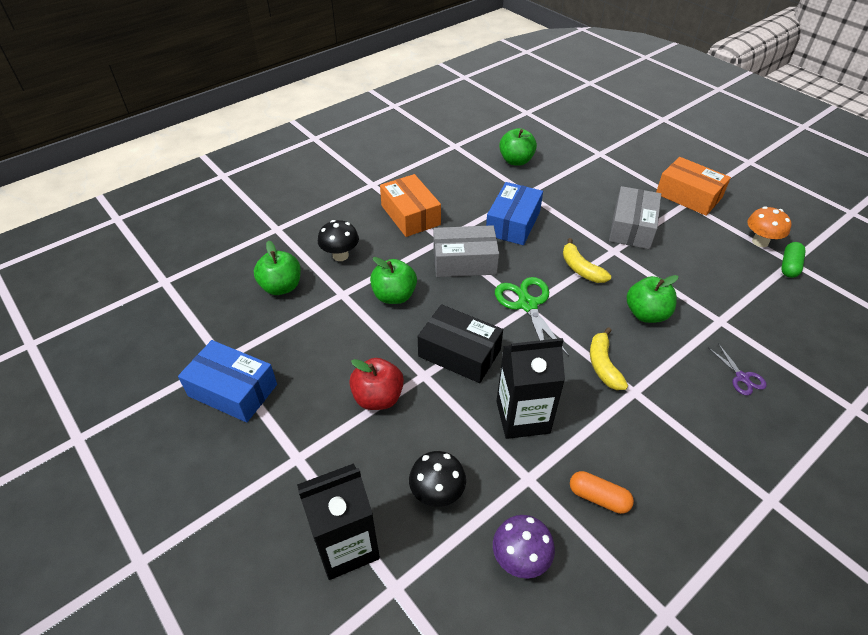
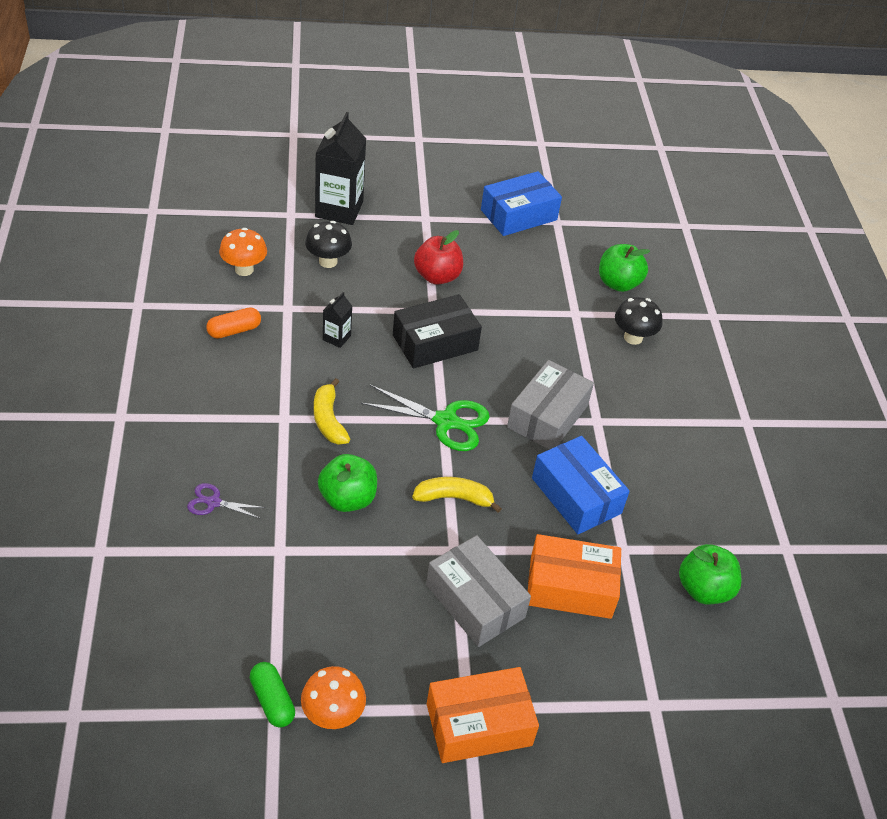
camera: 120 degrees right, 0 degrees up
(394, 296) = (542, 342): green apple -> none
(410, 215) = (660, 420): orange box -> orange box (570, 587)
(520, 559) = (244, 269): purple mushroom -> orange mushroom
(522, 417) = (336, 338): black carton -> black carton, size x0.48
(603, 365) = (328, 420): yellow banana -> yellow banana turned 135 degrees counterclockwise

